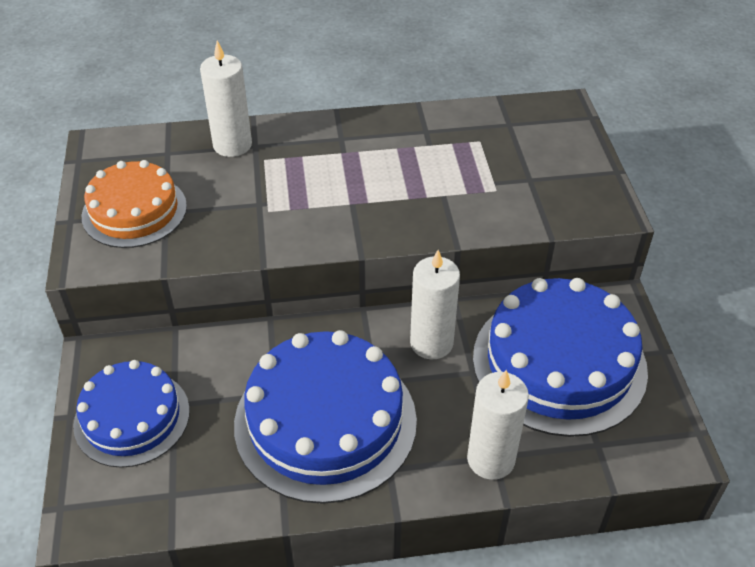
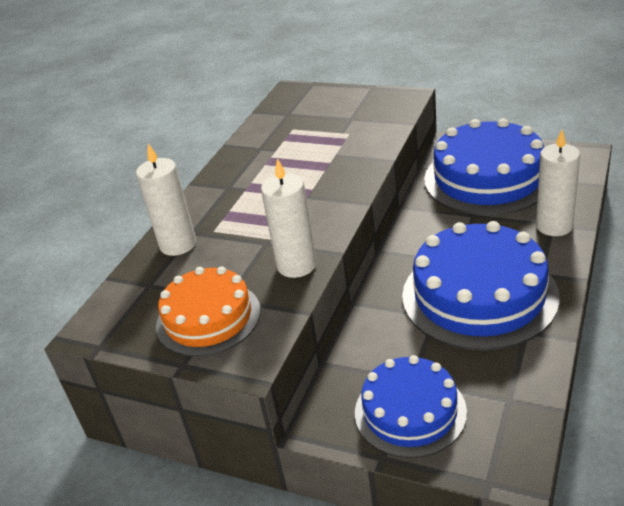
camera: 55 degrees left, 10 degrees down
(431, 343) = (435, 227): white candle -> white candle (296, 265)

